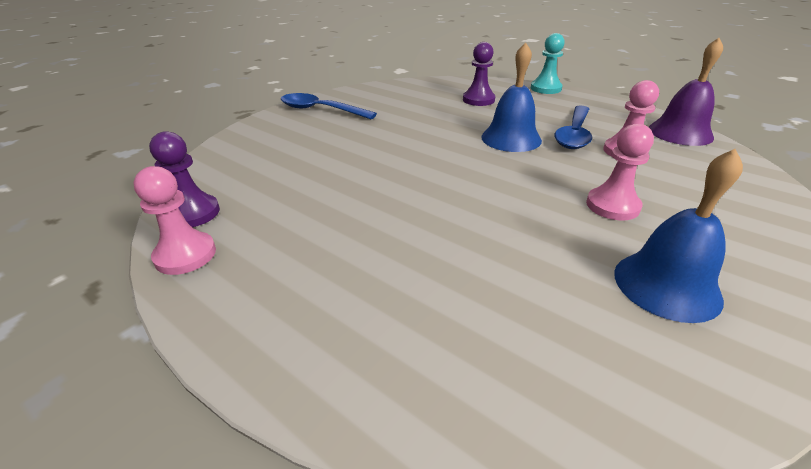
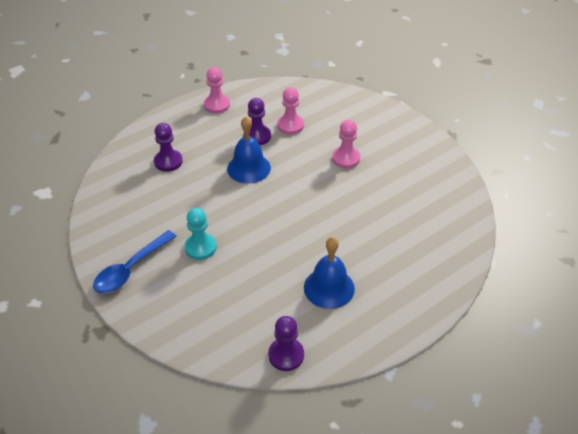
camera: 75 degrees left, 10 degrees up
(185, 255) = (334, 354): pink pawn -> pink pawn (217, 105)
(546, 88) = (167, 116): turquoise pawn -> turquoise pawn (200, 247)
(574, 134) = (257, 136): blue spoon -> purple pawn
(666, 285) = (408, 171): blue bell -> blue bell (329, 288)
(680, 133) = (277, 91): purple bell -> none

